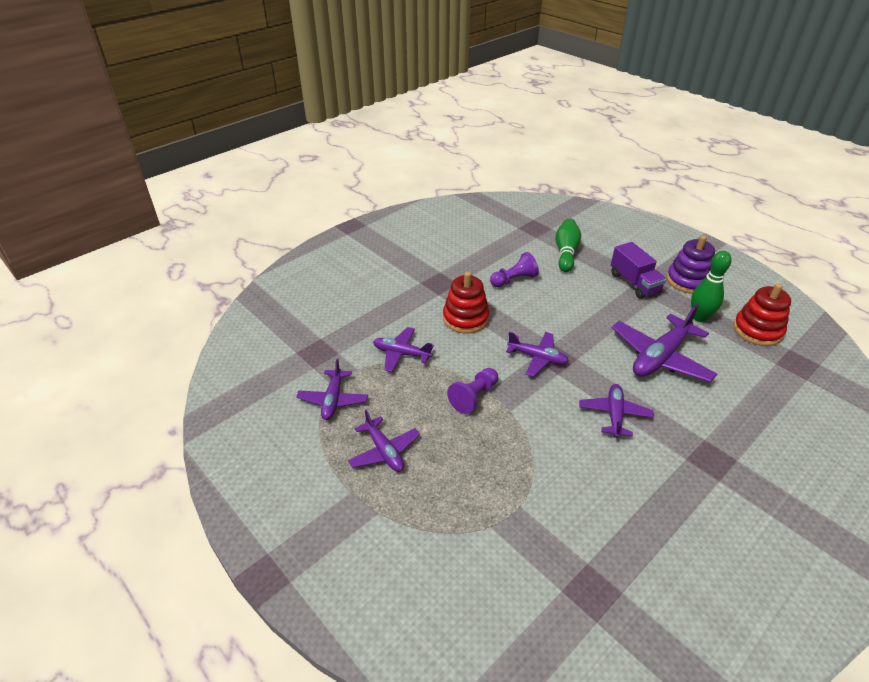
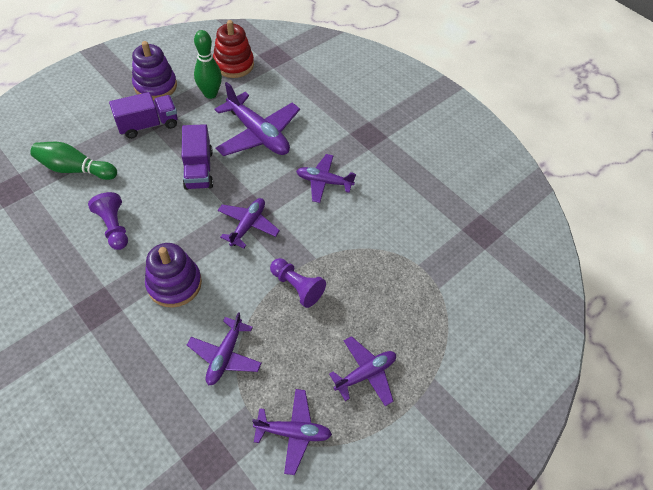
camera: 95 degrees left, 15 degrees up
(465, 318) = (174, 283): red stacking toy -> purple stacking toy
(593, 319) = (198, 169): none -> purple truck

